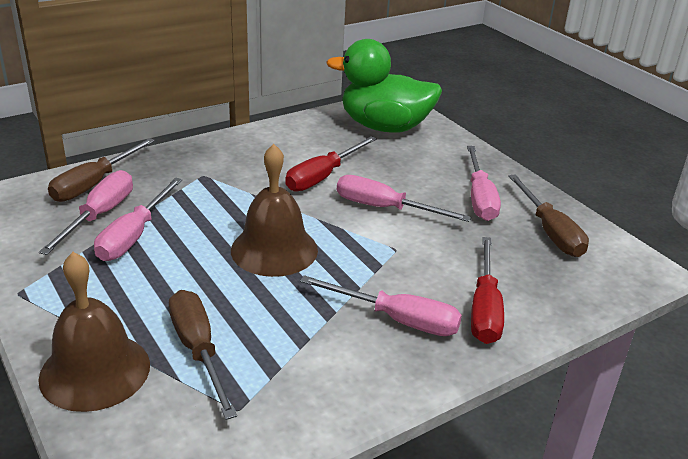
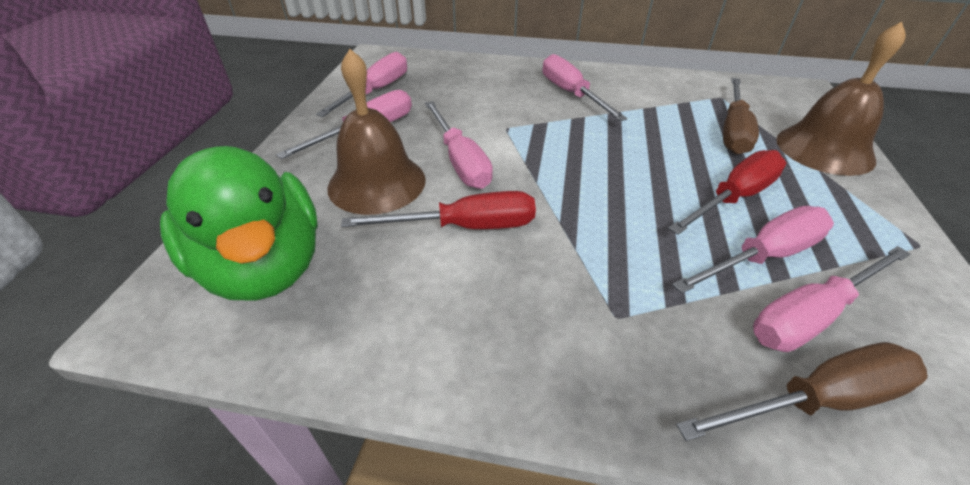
camera: 135 degrees left, 10 degrees up
(274, 249) = (612, 171): brown bell -> brown bell (377, 183)
(484, 309) = (507, 78): red screwdriver -> red screwdriver (733, 198)
(550, 232) = (376, 91): brown screwdriver -> pink screwdriver

